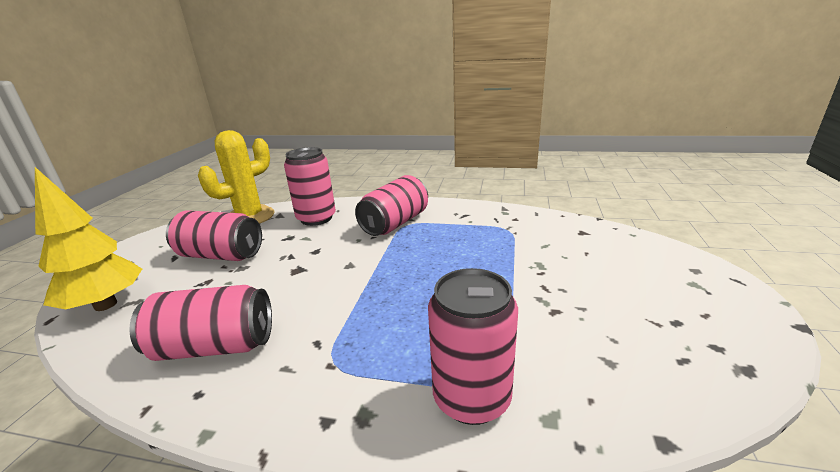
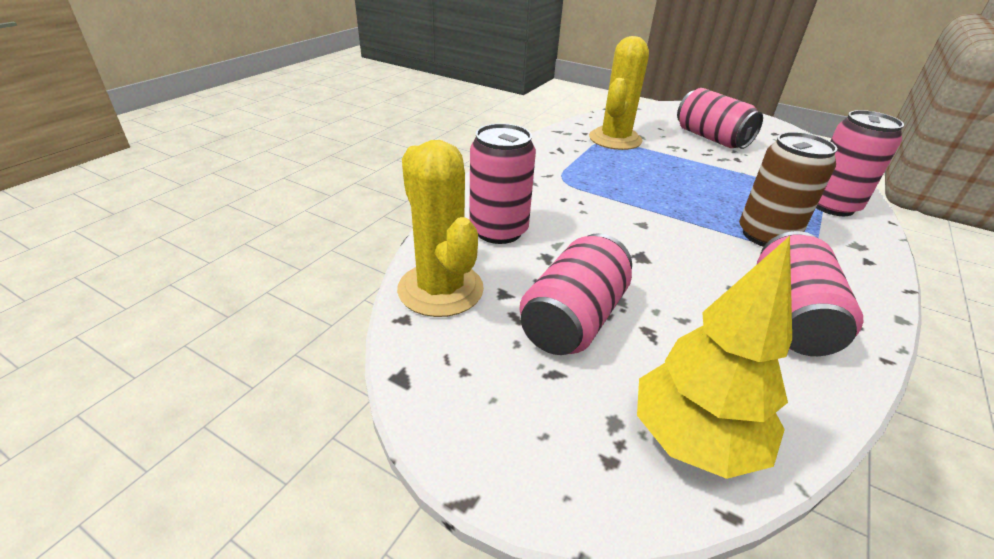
camera: 75 degrees left, 10 degrees up
(356, 334) = (766, 236): none -> brown can
(395, 223) = (555, 184): pink can -> pink can (711, 138)
(517, 233) = (615, 139): none -> yellow cactus

